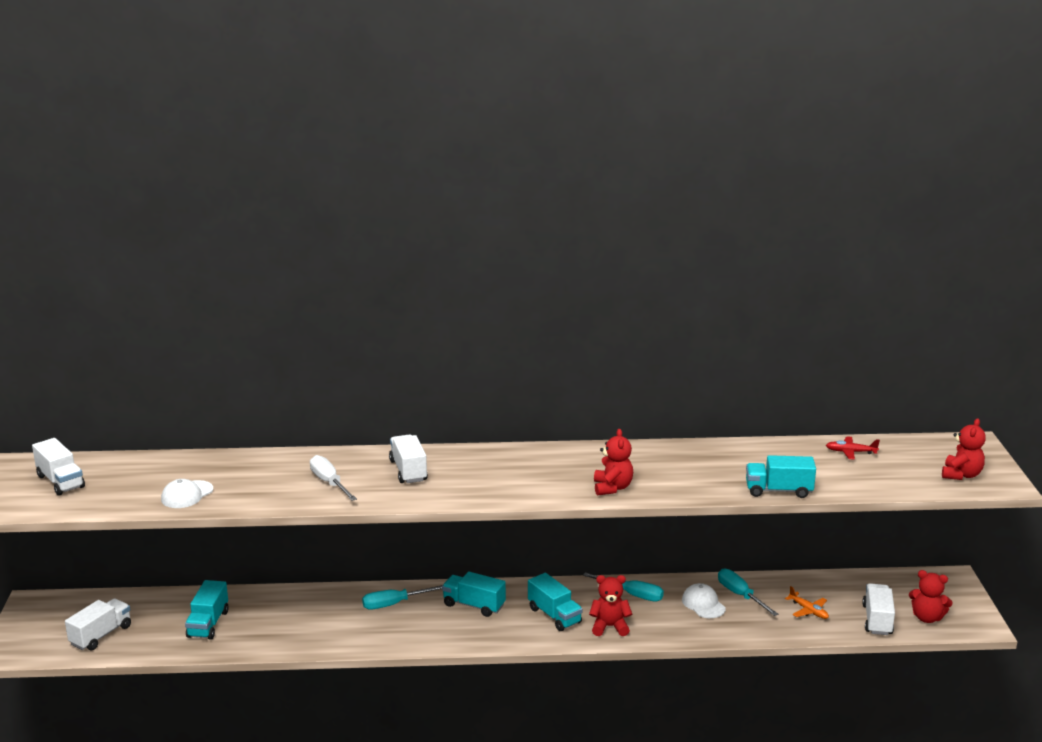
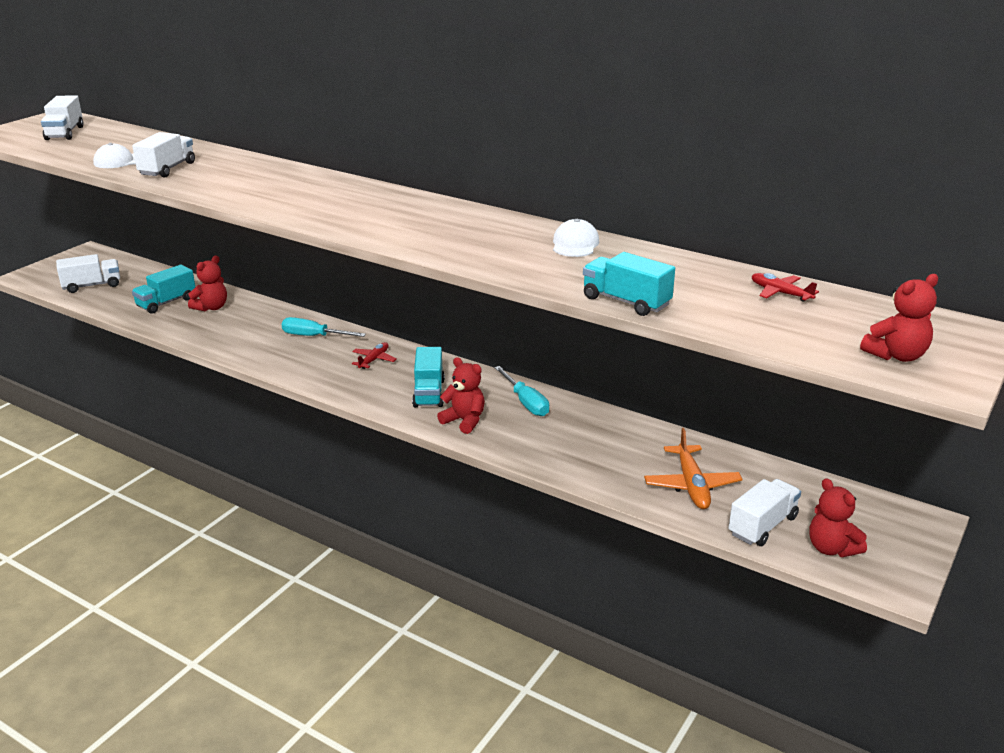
camera: 35 degrees right, 5 degrees up
(329, 483) = (230, 180): white screwdriver -> none
(408, 471) = (306, 189): white truck -> white truck (167, 169)
(474, 605) = (374, 360): turquoise truck -> red plane
(612, 488) = (455, 249): red teddy bear -> red teddy bear (211, 307)
(703, 604) = (584, 436): white cap -> white cap (575, 244)
(740, 595) = (635, 443): turquoise screwdriver -> none
(808, 610) = (691, 485): orange plane -> orange plane, size x1.64

